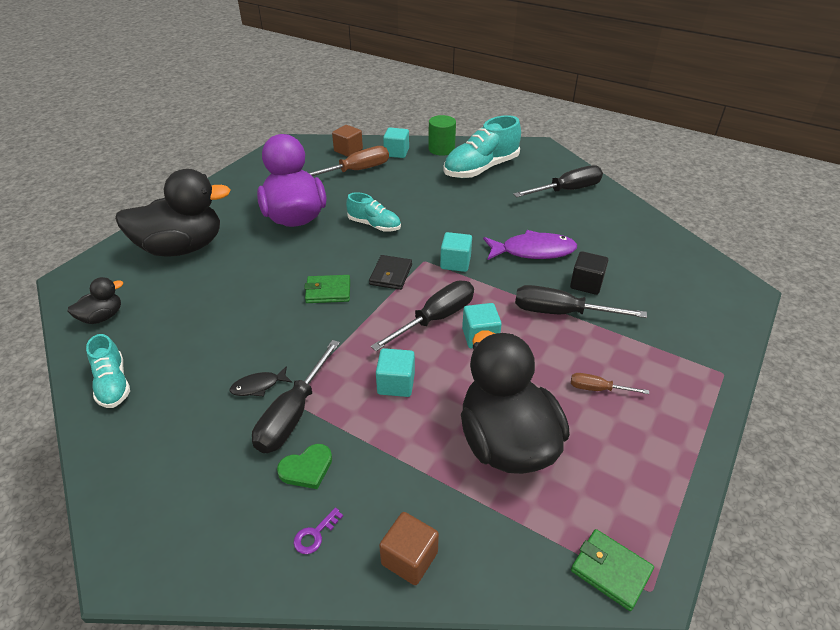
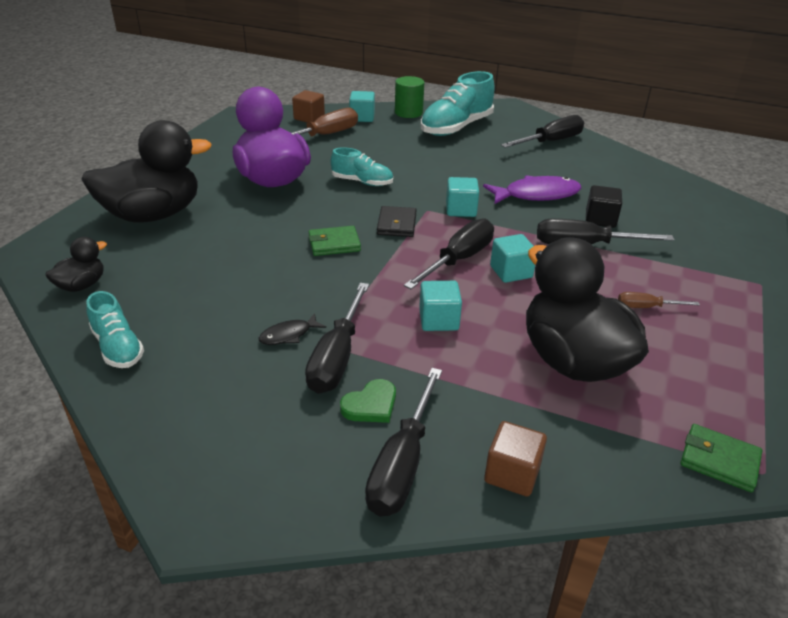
camera: 10 degrees left, 5 degrees down
(315, 535) = (402, 464): purple key -> black screwdriver

